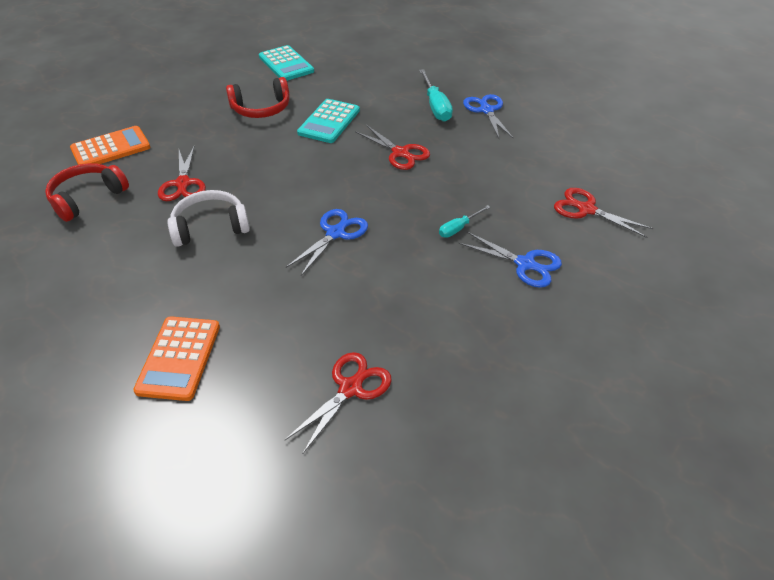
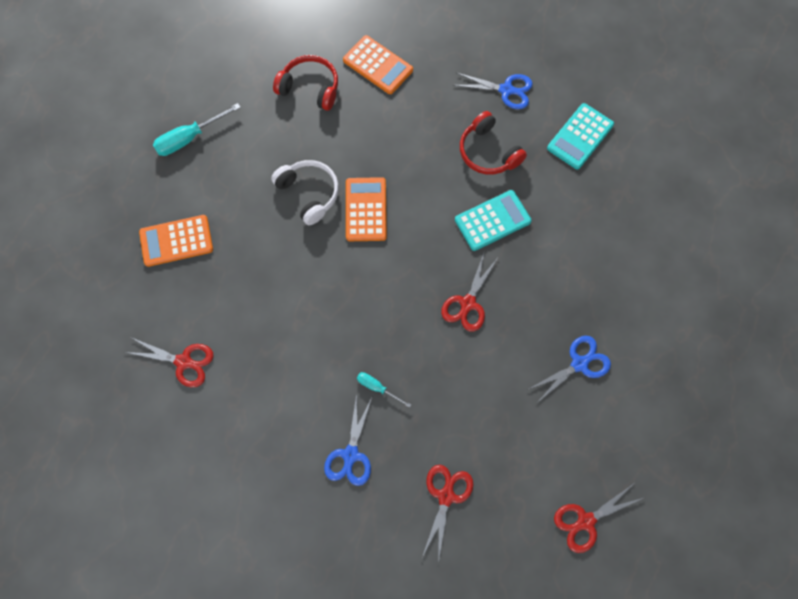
camera: 70 degrees right, 25 degrees up
(183, 183) = (353, 145): red scissors -> red scissors (586, 521)
(260, 191) = (366, 209): none -> orange calculator
(329, 122) = (492, 221): turquoise calculator -> turquoise calculator turned 150 degrees clockwise
(335, 233) = (335, 290): blue scissors -> blue scissors (506, 90)
(435, 106) = (564, 311): turquoise screwdriver -> turquoise screwdriver (189, 138)

